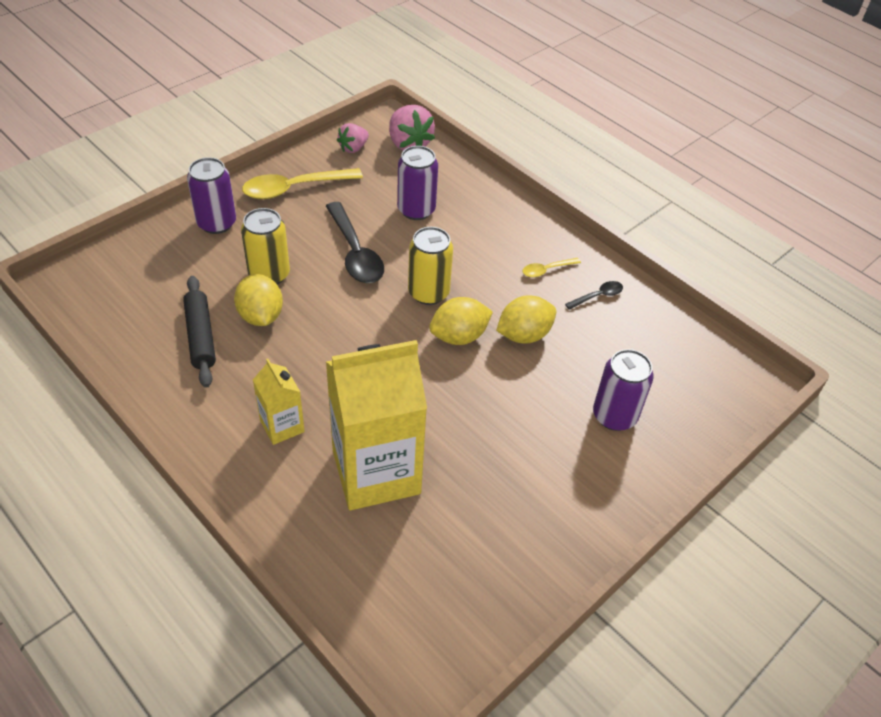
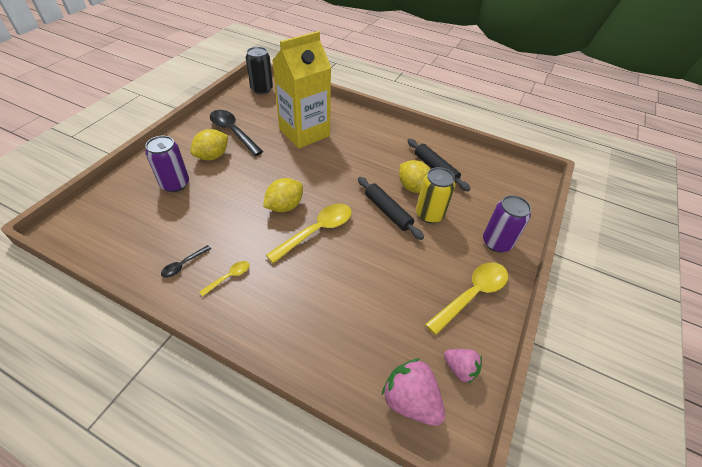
camera: 160 degrees right, 0 degrees up
(282, 426) = (361, 140): yellow carton -> none
(322, 292) = (387, 211): none -> black rolling pin
(353, 148) = (460, 369): pink strawberry -> pink strawberry turned 105 degrees clockwise
(355, 253) = (385, 248): black spoon -> black spoon (233, 132)
(416, 210) = (359, 306): purple can -> none
(421, 645) = (261, 89): none -> black can
(428, 293) = (317, 231): yellow can -> yellow spoon
(524, 335) = (240, 218): yellow lemon -> yellow lemon (212, 156)

